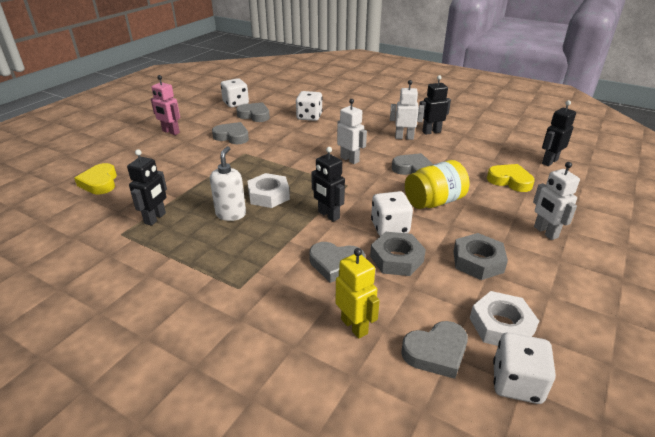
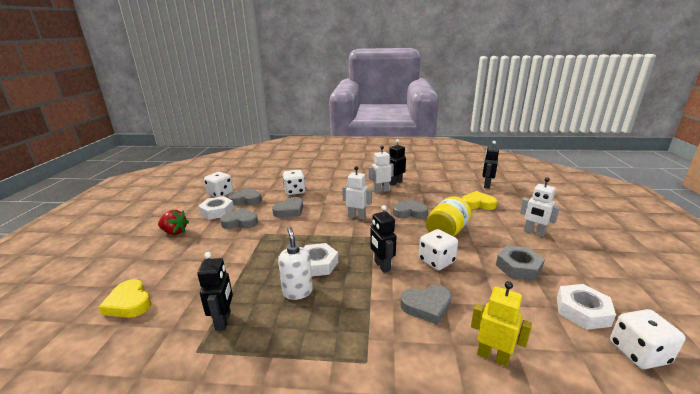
camera: 25 degrees left, 10 degrees down
(171, 132) = (174, 232): pink robot -> red strawberry
(220, 121) = (217, 211): none -> white nut
(328, 215) = (382, 266): black robot -> black robot turned 45 degrees clockwise
(396, 259) = (465, 285): grey nut -> none
(436, 352) = (568, 352): grey heart -> grey heart (289, 210)

